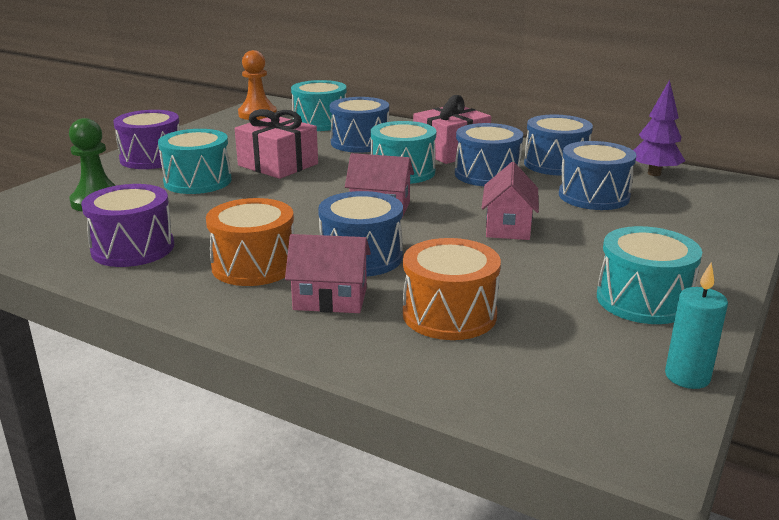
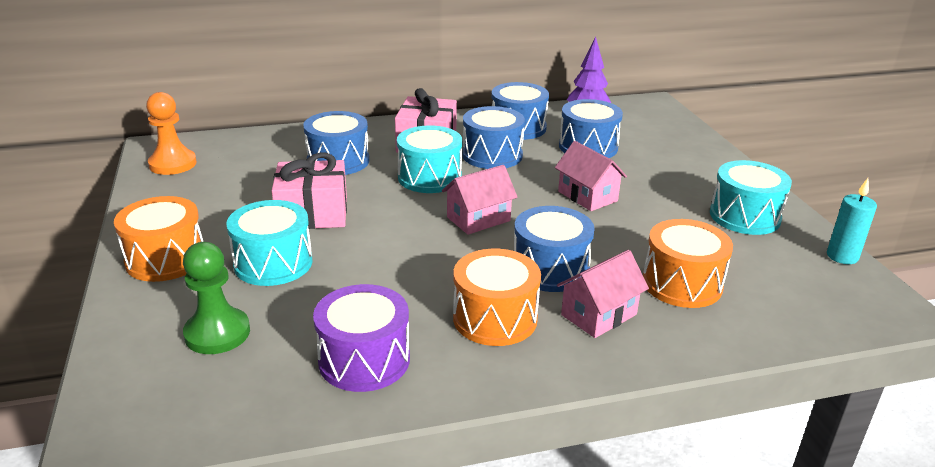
camera: 45 degrees left, 5 degrees up
(152, 158) = (166, 259): purple drum -> orange drum
(320, 122) = (258, 152): turquoise drum -> none

